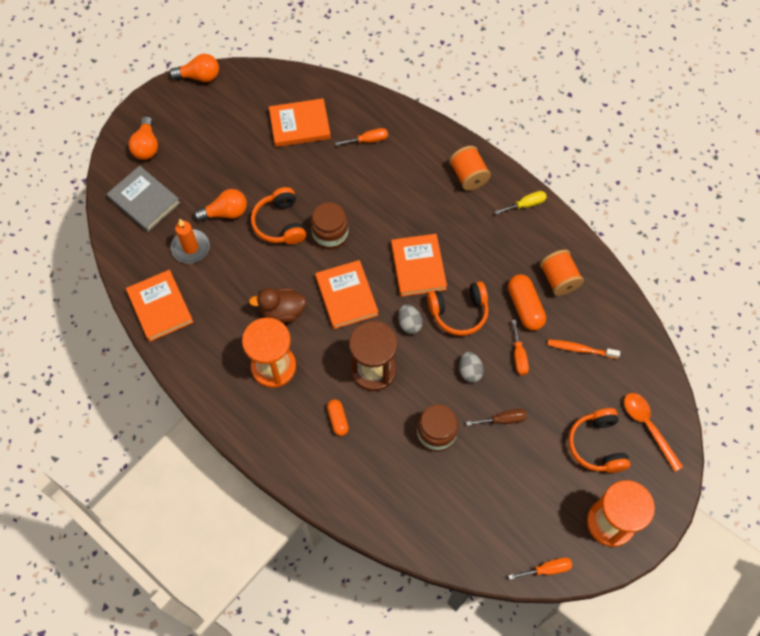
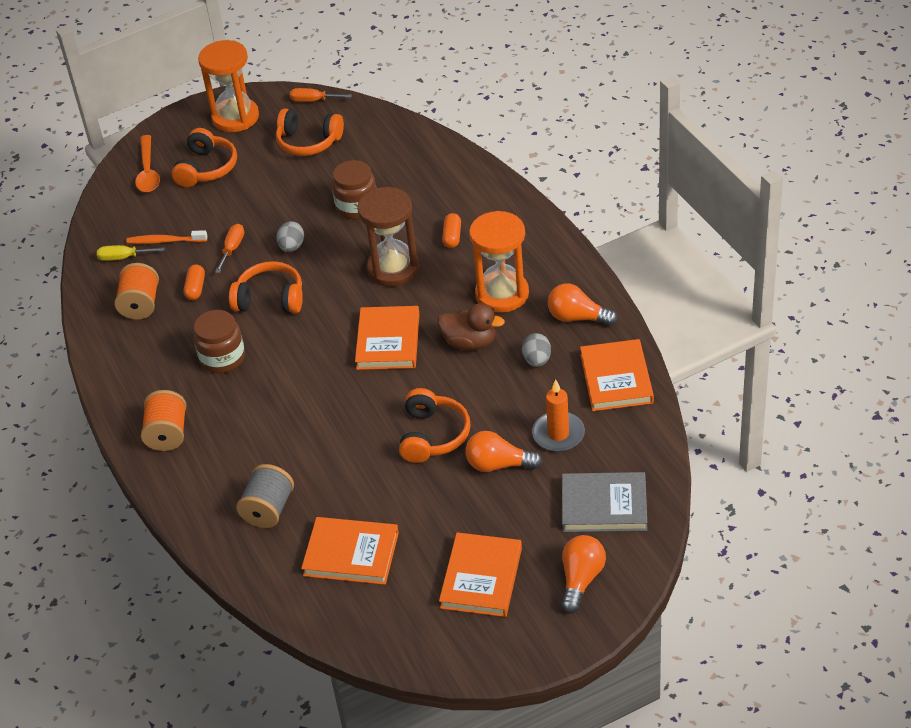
camera: 155 degrees left, 20 degrees down
(144, 201) = (604, 505): grey book -> grey book turned 60 degrees counterclockwise
(199, 76) = (469, 667): orange light bulb -> orange light bulb (577, 317)
(330, 235) = (376, 408): brown jar -> brown jar (222, 358)
(368, 140) = (268, 509): orange screwdriver -> grey spool
(409, 324) = (331, 300): grey egg -> grey egg (537, 360)
(418, 267) = (289, 351): orange book -> orange book (481, 578)
(503, 420) = (283, 203): brown screwdriver -> none
(521, 506) = (308, 142): none -> orange headphones
(525, 307) = (195, 288): orange capsule -> orange capsule, size x0.60
(526, 204) = (121, 386): yellow screwdriver -> yellow screwdriver (123, 257)
(580, 349) = (165, 241): orange toothbrush -> orange toothbrush turned 150 degrees clockwise

